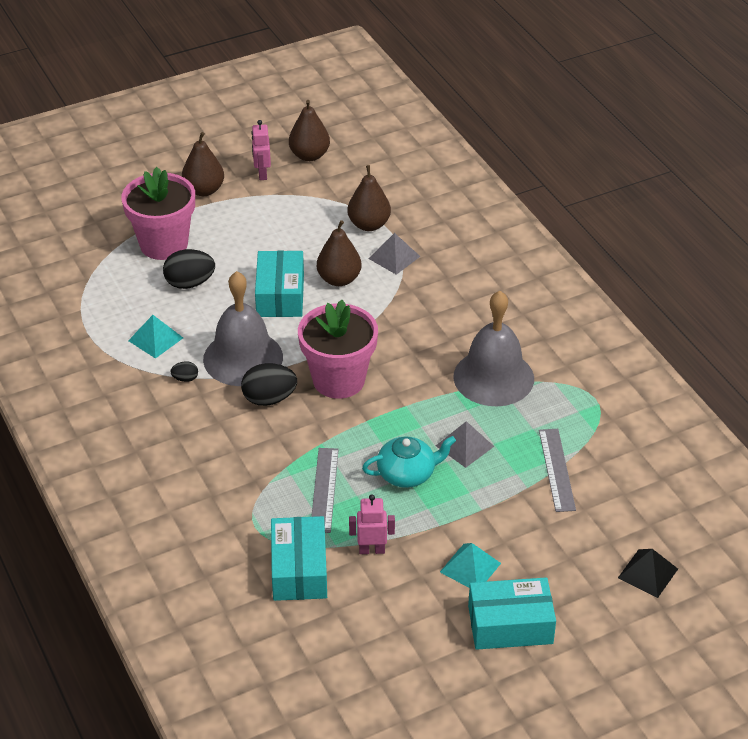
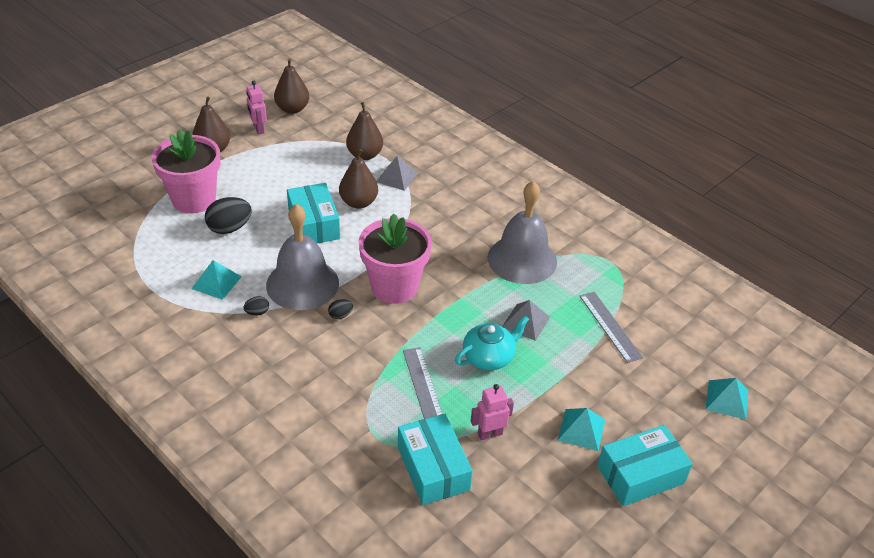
camera: 20 degrees left, 0 degrees up
(269, 399) = (340, 315): black egg -> black egg, size x0.50
(647, 573) = (727, 399): black pyramid -> turquoise pyramid

